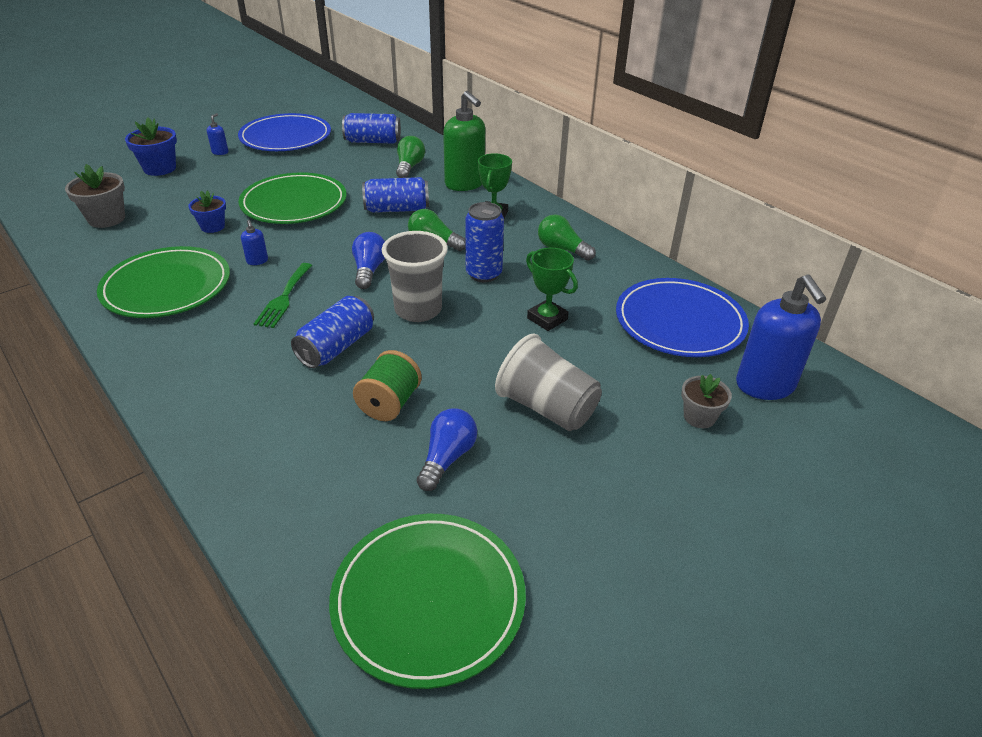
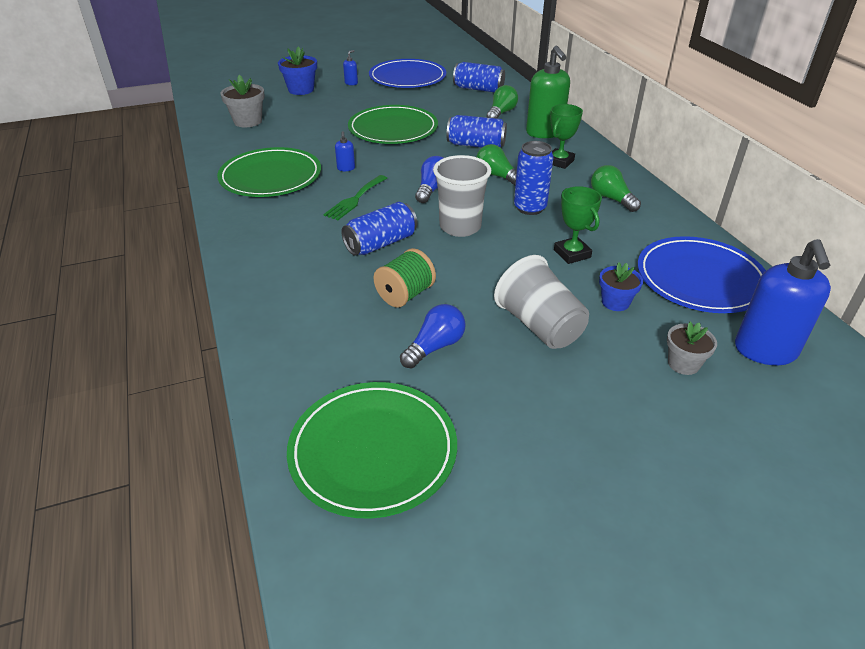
camera: 20 degrees right, 0 degrees up
(213, 226) = (322, 138): blue flower pot -> blue flower pot (615, 302)

